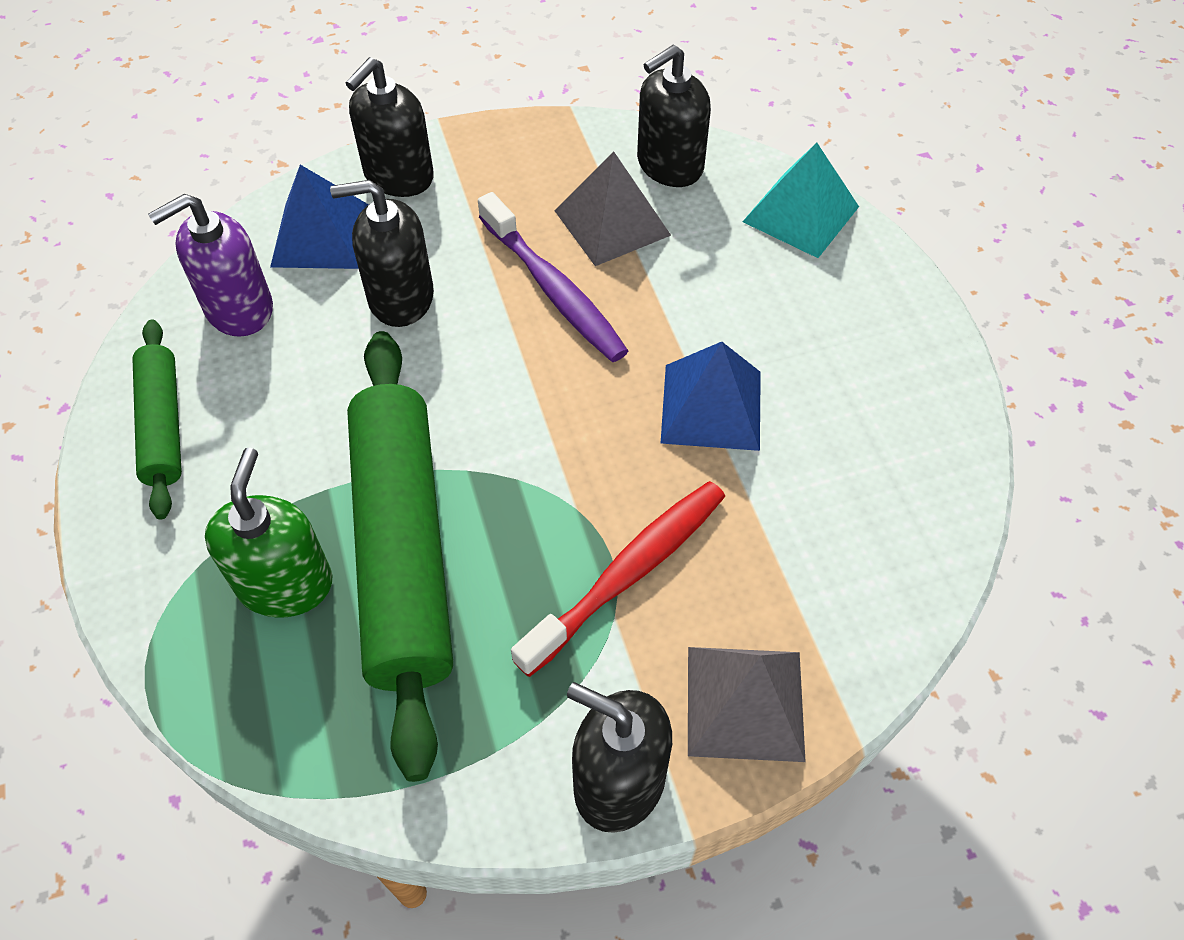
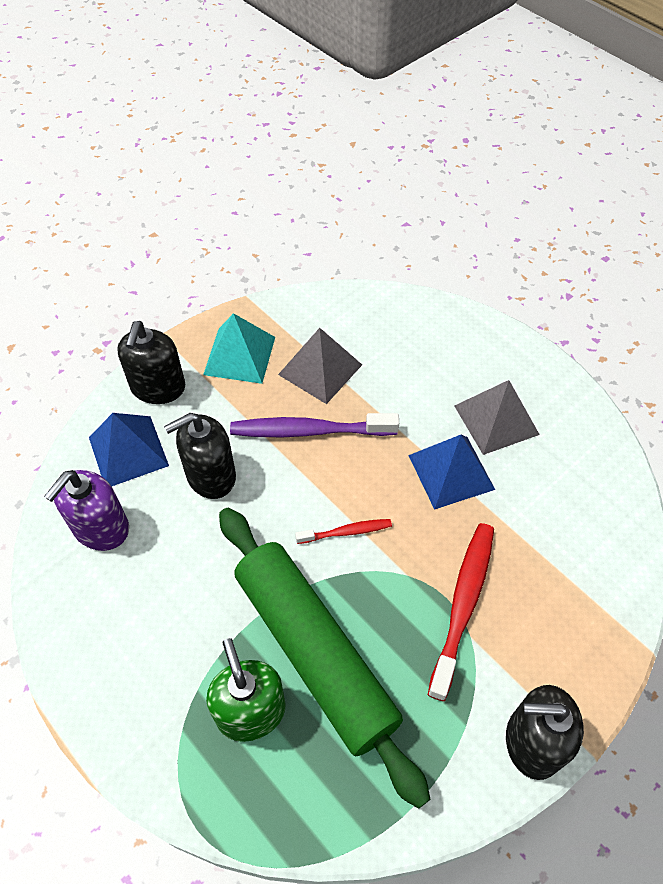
camera: 25 degrees left, 0 degrees up
(163, 425) = (96, 636): green rolling pin -> none
(528, 426) = (346, 532): none -> red toothbrush
(553, 290) = (309, 431): purple toothbrush -> purple toothbrush turned 150 degrees clockwise
(669, 165) = (334, 316): black soap dispenser -> none
(745, 703) = (576, 656): grey pyramid -> grey pyramid (496, 420)
(800, 214) = (433, 321): turquoise pyramid -> turquoise pyramid (239, 355)

